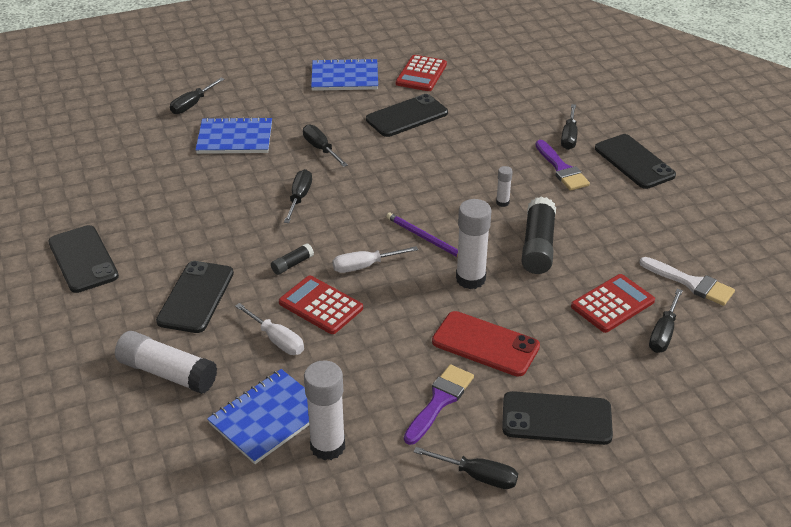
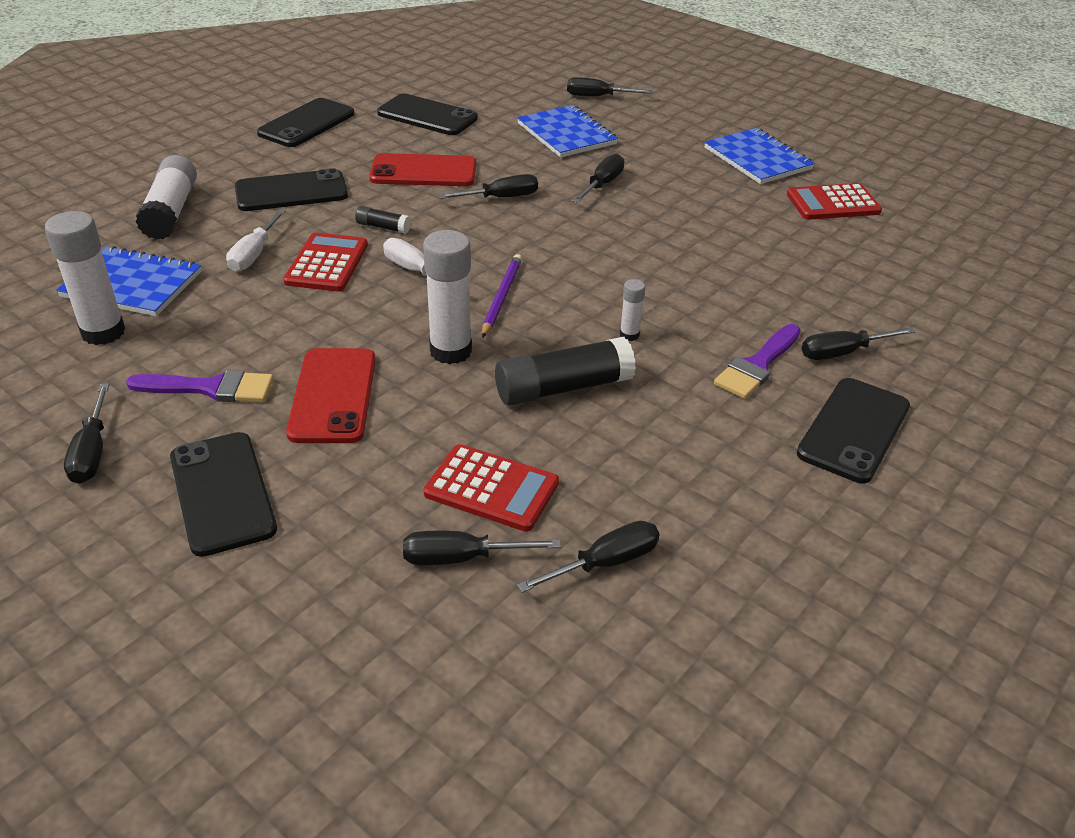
camera: 60 degrees right, 0 degrees up
(227, 221) = (423, 171): none -> red phone
(407, 116) = (731, 218): black phone -> black phone (427, 116)
(691, 283) = (604, 563): white brush -> black screwdriver

